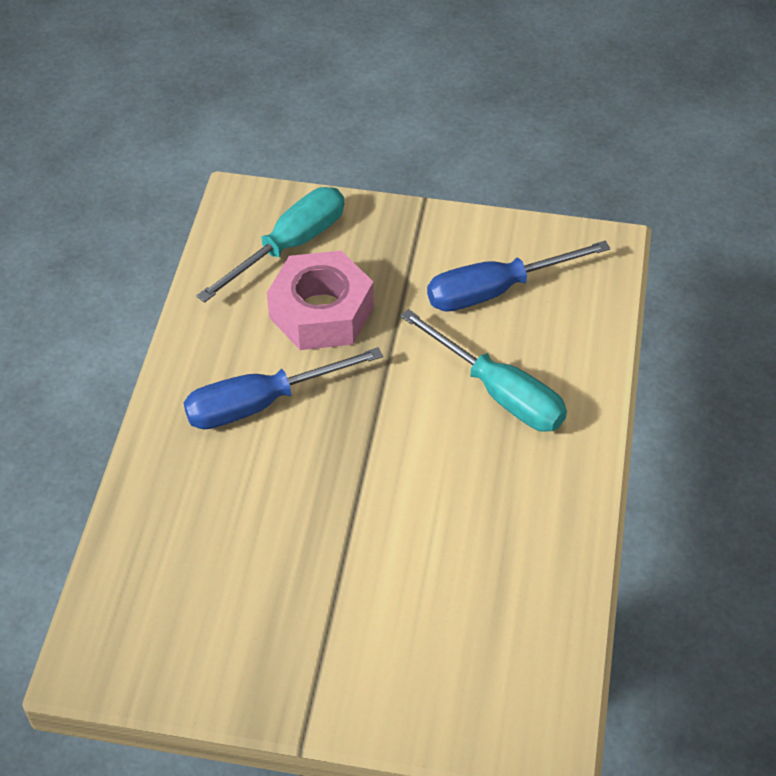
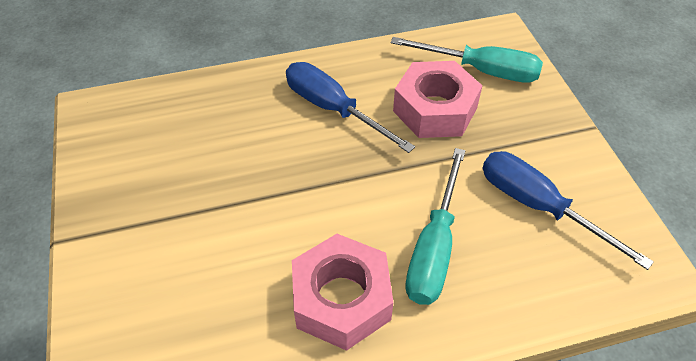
camera: 65 degrees right, 0 degrees up
(518, 490) = (341, 299): none -> pink nut

